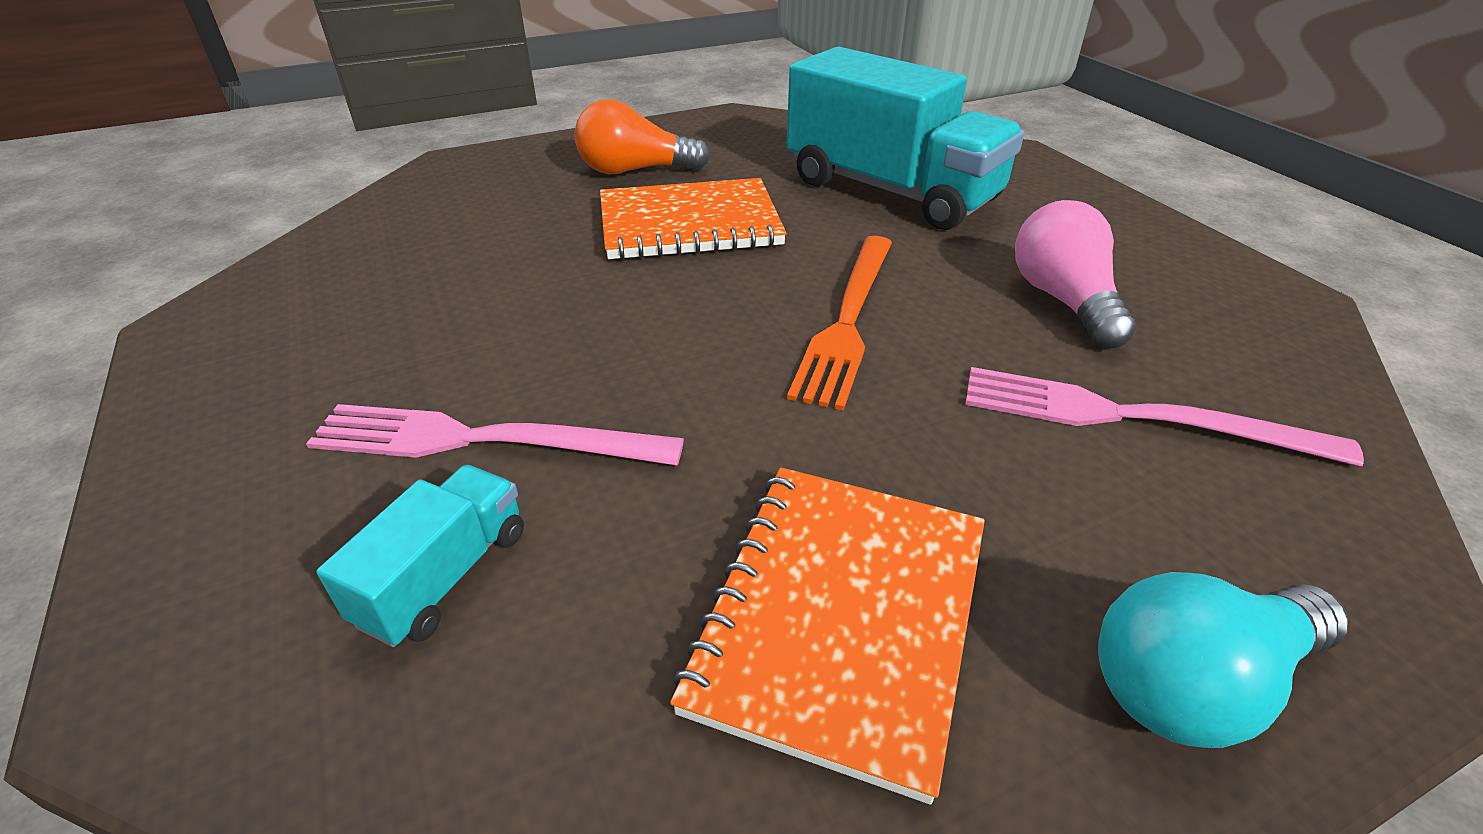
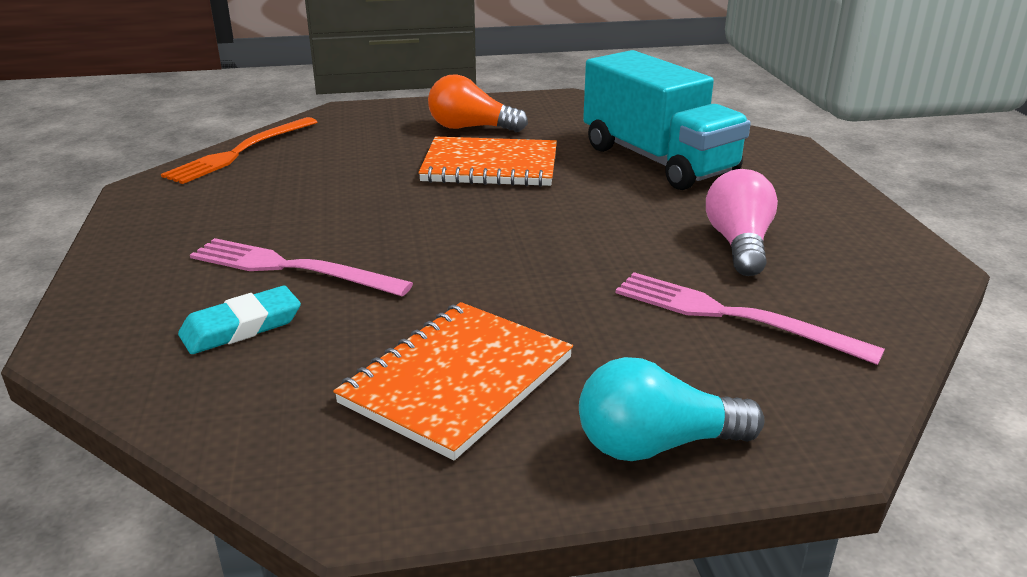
camera: 15 degrees right, 10 degrees down
(444, 576) = (241, 327): turquoise truck -> turquoise eraser
(848, 320) = (566, 236): orange fork -> orange fork (240, 152)

